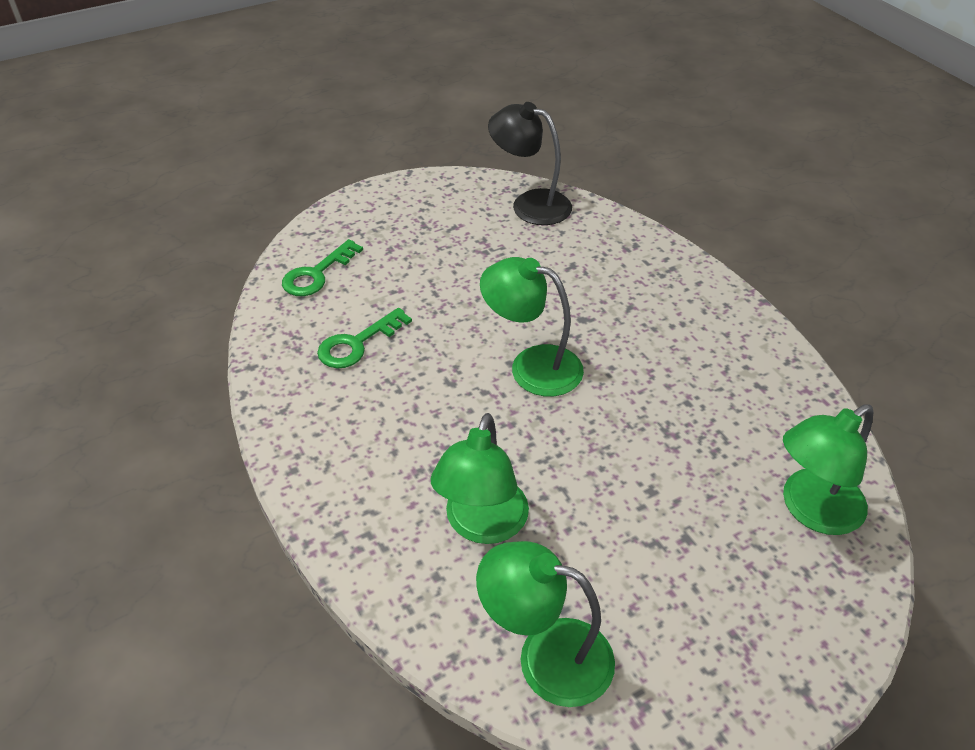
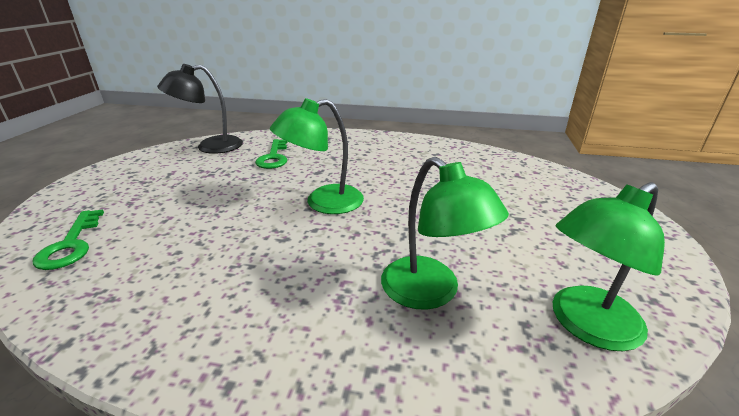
camera: 50 degrees left, 15 degrees down
(357, 344) = (173, 262): green key -> green key (273, 157)
(811, 510) = (530, 178): green lamp -> none

